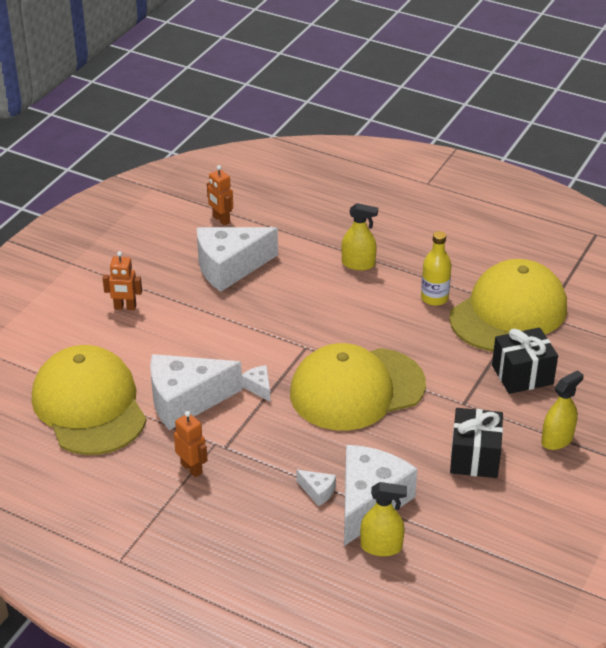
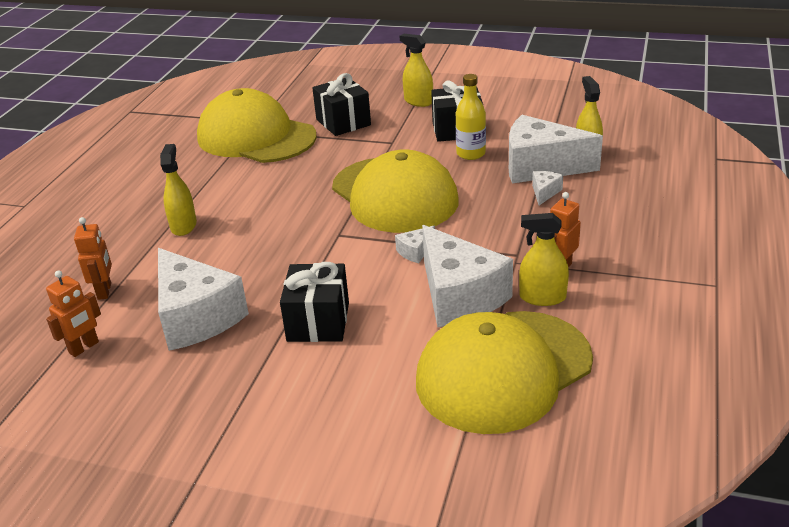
camera: 100 degrees left, 5 degrees down
(125, 307) = (296, 391): orange robot -> orange robot (105, 291)
(159, 447) = (542, 297): none -> yellow spray bottle
(193, 324) = (318, 321): none -> black gift
(434, 298) = (240, 174): yellow bottle -> yellow bottle (471, 154)

